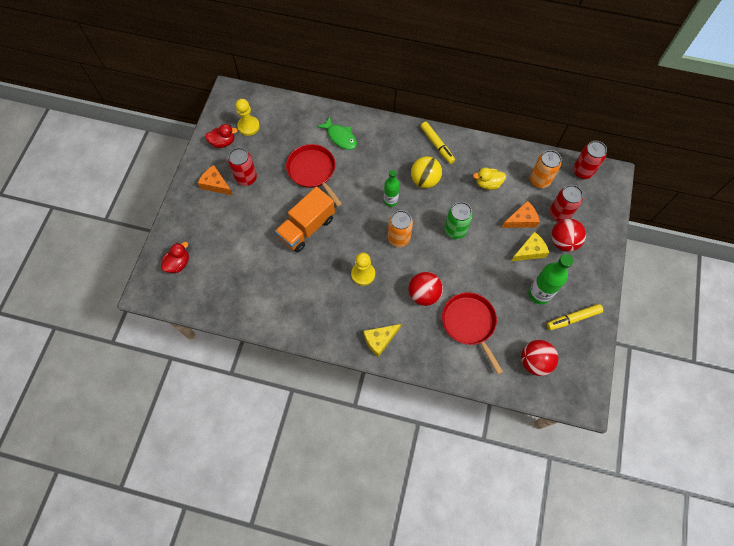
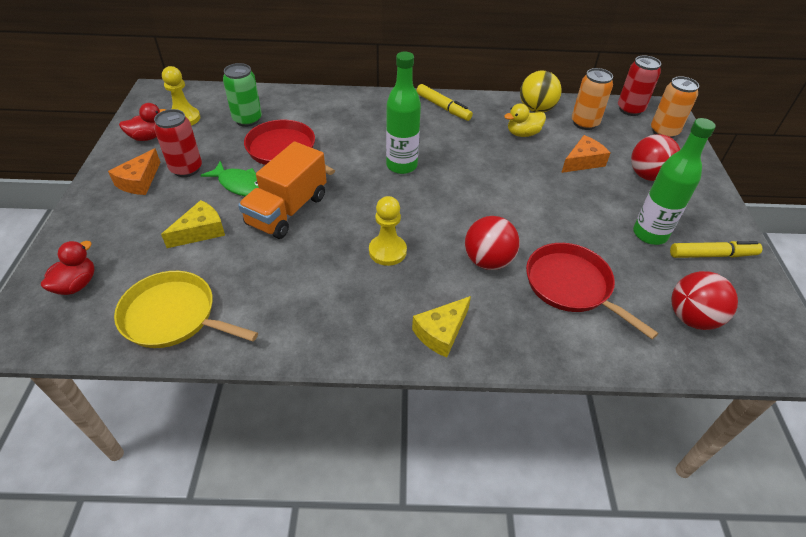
camera: 15 degrees left, 20 degrees down
(216, 184) = (139, 181): orange cheese -> orange cheese turned 90 degrees counterclockwise
(231, 297) = (173, 316): none -> yellow pan
(340, 137) = (315, 114): green fish -> green fish (240, 185)
(390, 201) = (401, 166): green bottle -> green bottle, size x1.53
(398, 238) = (427, 203): orange can -> orange can (664, 132)
(424, 180) = (440, 140): yellow ball -> yellow ball (536, 109)
(455, 230) = (501, 183): green can -> green can (247, 120)
(530, 251) = (611, 191): yellow cheese -> yellow cheese (200, 231)
(559, 214) = (626, 150): red can -> none
(573, 318) = (712, 255): yellow marker -> yellow marker turned 150 degrees counterclockwise

